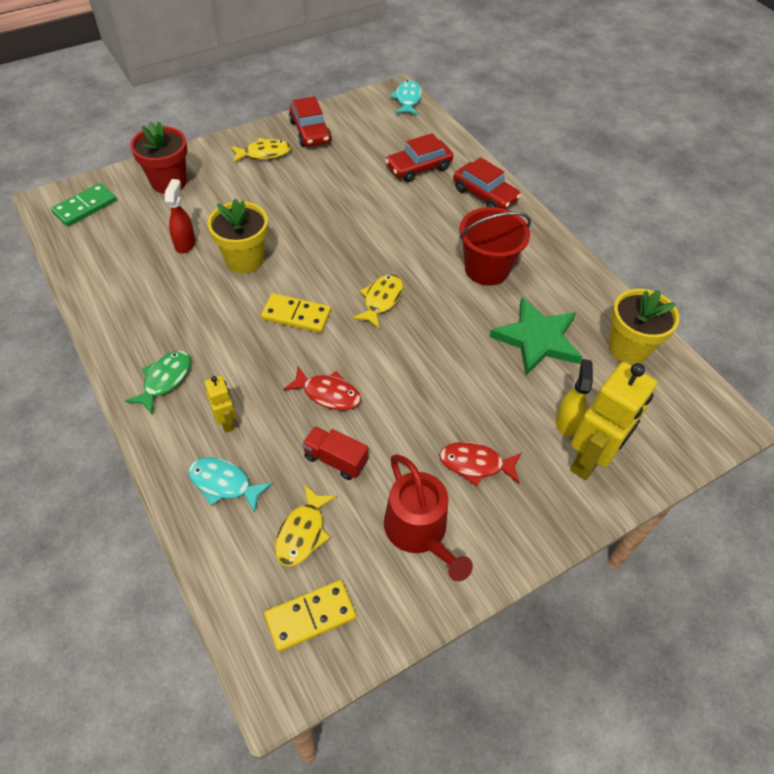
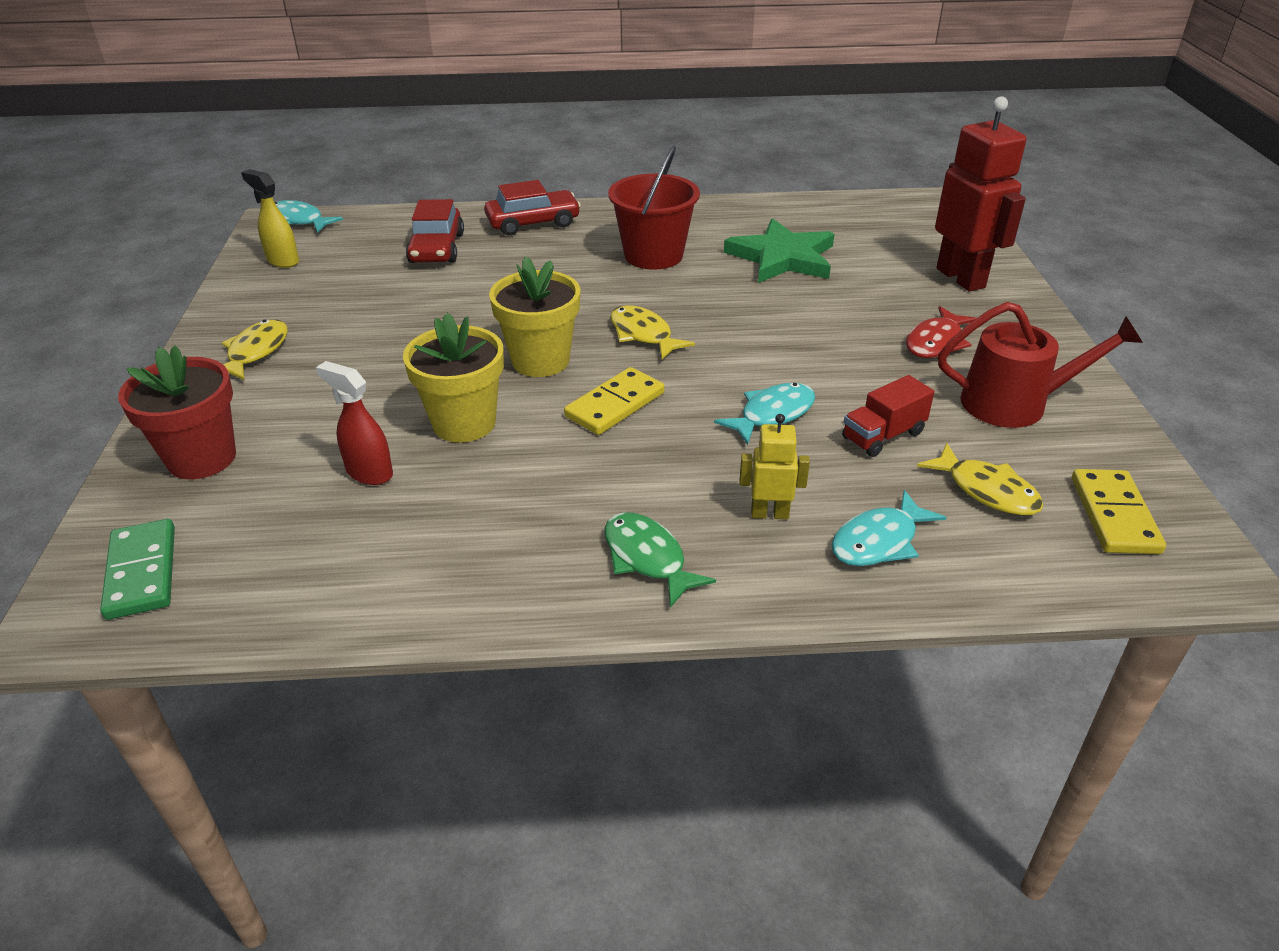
camera: 60 degrees left, 15 degrees down
(310, 132) = (262, 304): red car -> none
(328, 394) = (772, 414): red fish -> turquoise fish
(566, 422) = (906, 275): yellow spray bottle -> yellow spray bottle (282, 261)
(590, 460) = (961, 278): yellow robot -> red robot
(628, 348) = (829, 216): yellow flower pot -> yellow flower pot (540, 361)

